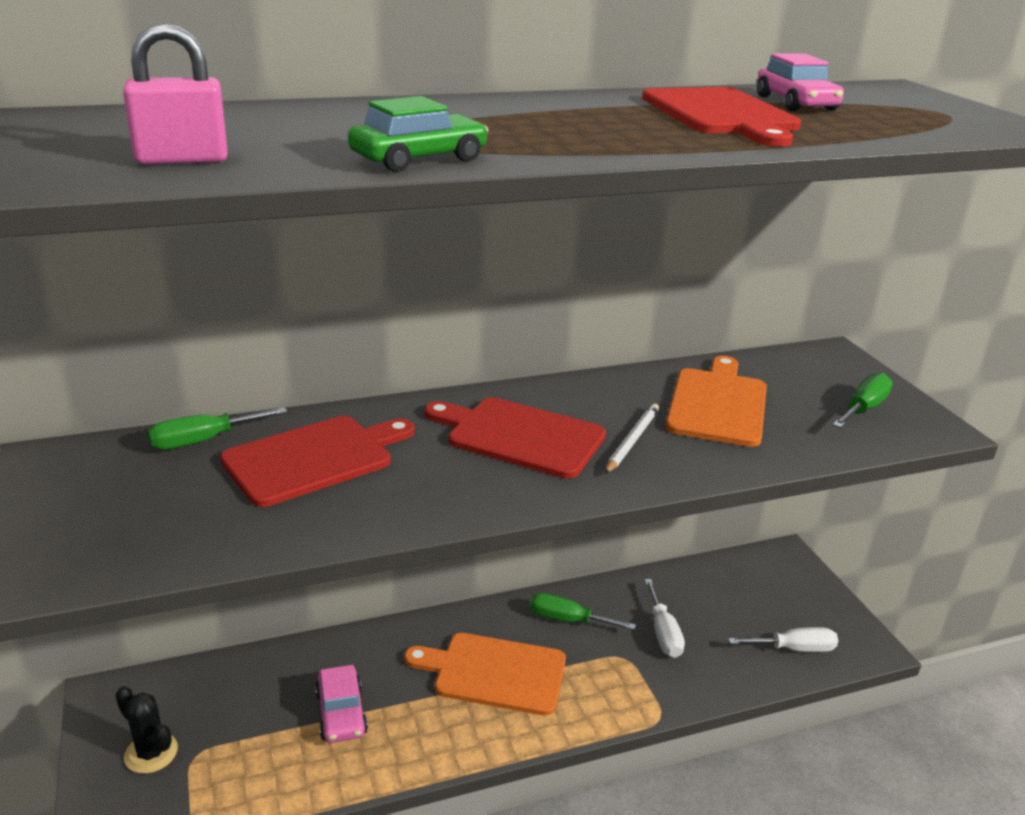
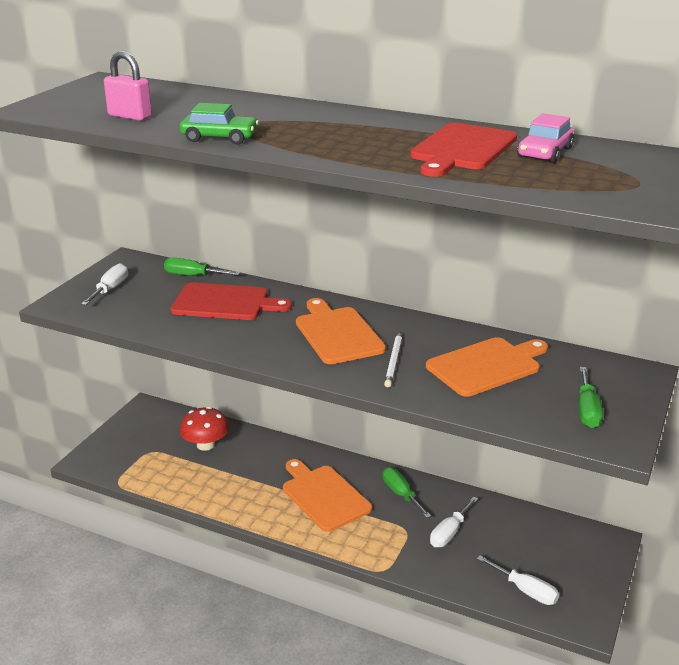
camera: 45 degrees right, 0 degrees up
(94, 515) = (110, 289): none -> white screwdriver
(151, 753) = (136, 440): black cactus -> none
(266, 697) = (205, 445): none -> red mushroom
(341, 713) = (228, 470): pink car -> none
(519, 436) = (337, 333): red cutting board -> orange cutting board
(631, 441) = (394, 361): white pencil -> white pencil turned 120 degrees clockwise
(863, 409) = (587, 410): green screwdriver -> green screwdriver turned 105 degrees clockwise

